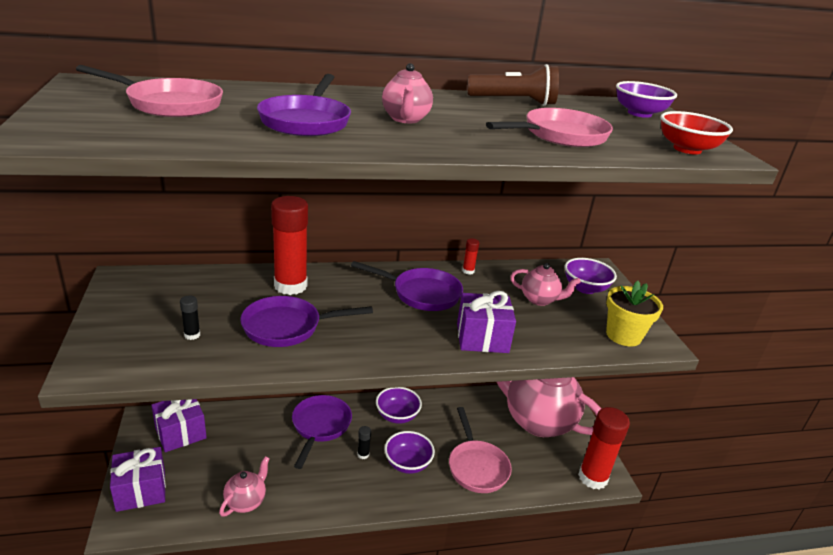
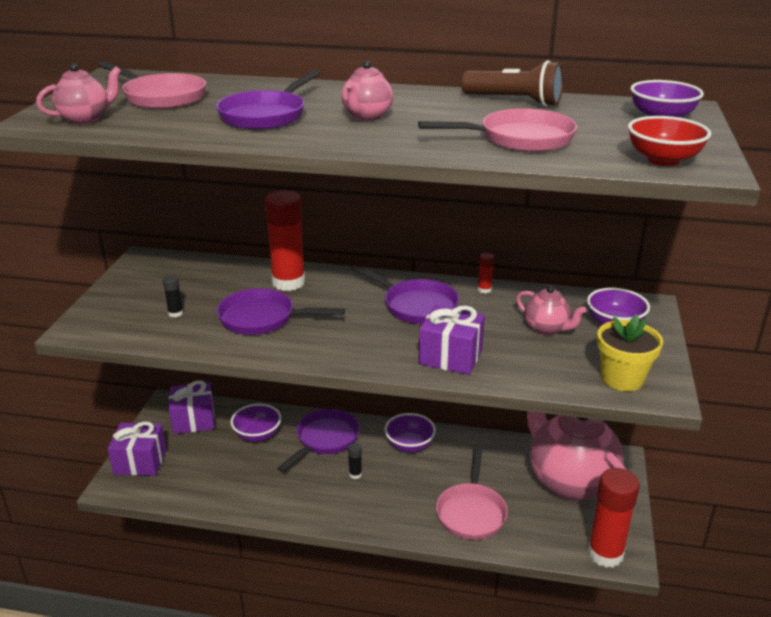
camera: 25 degrees right, 0 degrees up
(246, 501) = (224, 491): pink teapot -> pink teapot (85, 119)
(407, 463) = (397, 493): purple bowl -> purple bowl (257, 435)

